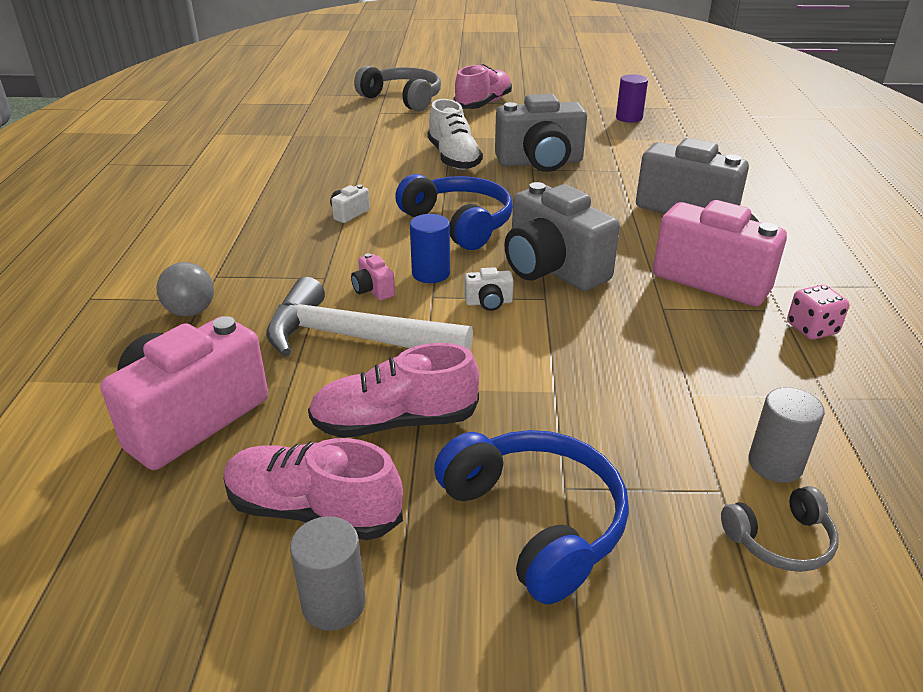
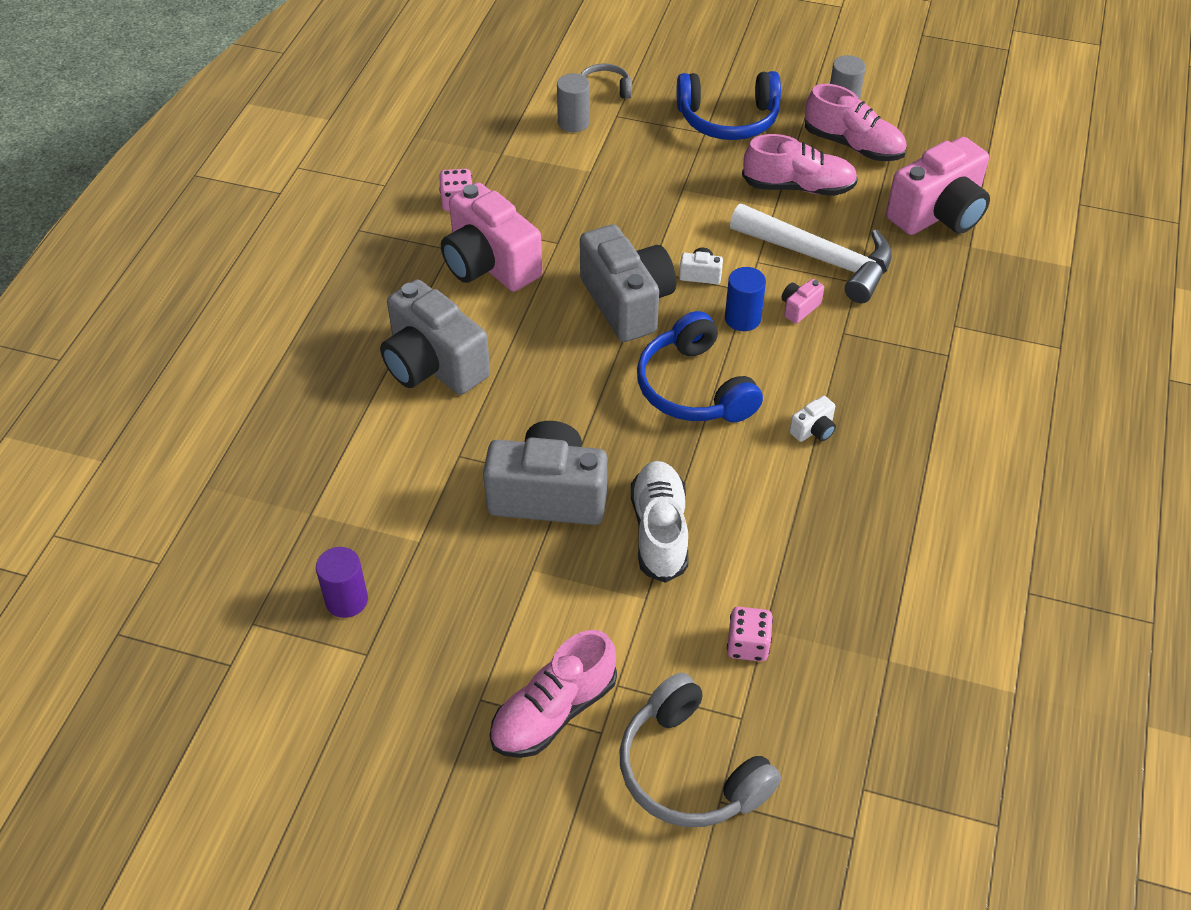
camera: 165 degrees left, 15 degrees up
(191, 311) = (961, 313): grey ball -> none
(373, 290) = (799, 308): pink camera -> pink camera turned 120 degrees counterclockwise
(381, 130) = (748, 645): none -> pink dice
(536, 521) = (728, 119): blue headphones -> blue headphones turned 75 degrees counterclockwise

